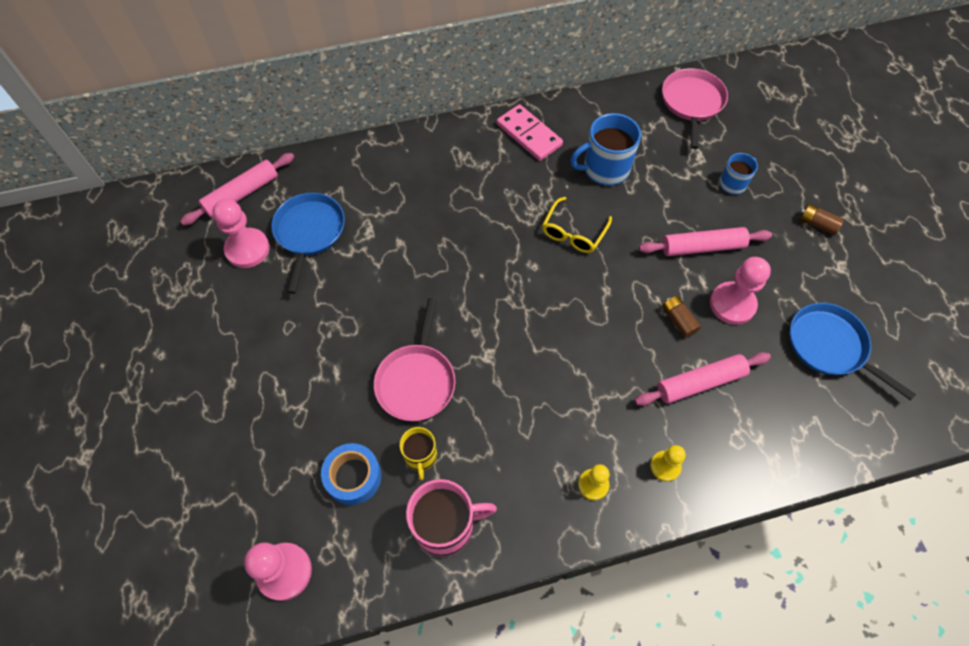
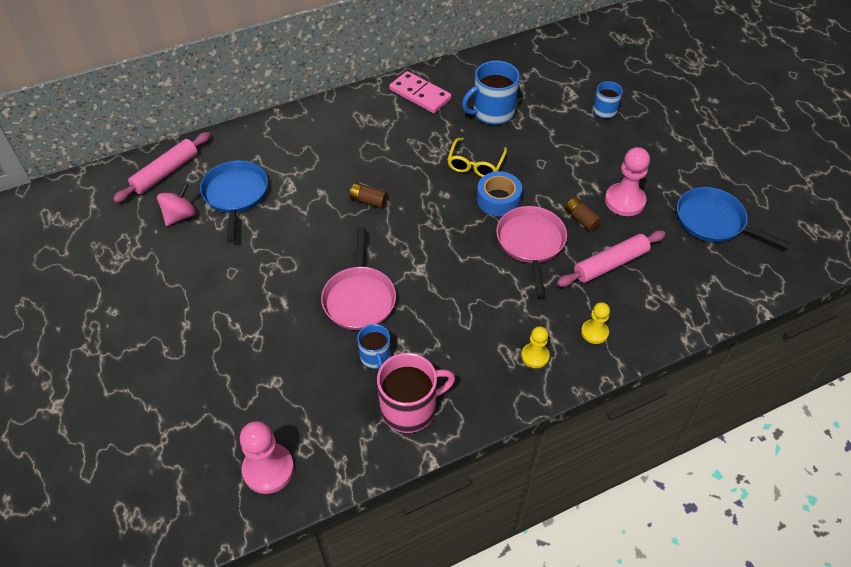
camera: 10 degrees left, 10 degrees down
(247, 249) = (180, 215): pink pawn -> pink spinning top
(353, 477) = (317, 383): blue tape -> blue tape (498, 199)
(420, 456) = (375, 357): yellow mug -> blue mug
(692, 103) = (556, 54): pink pan -> pink pan (531, 243)
(702, 247) = (589, 161): pink rolling pin -> none
(817, 224) = (682, 132): brown battery -> brown battery (369, 201)

